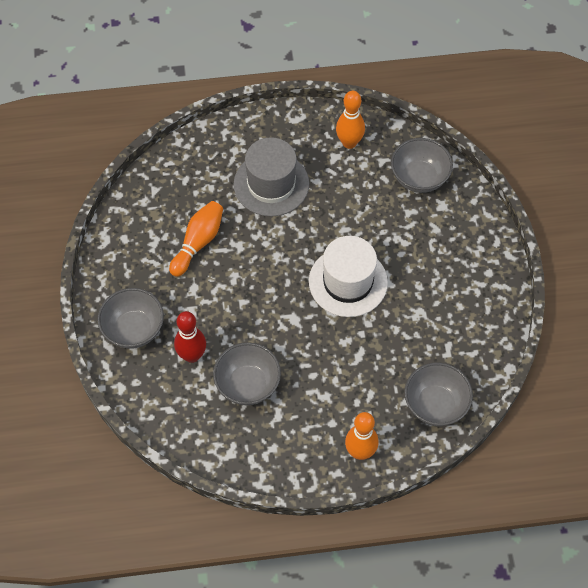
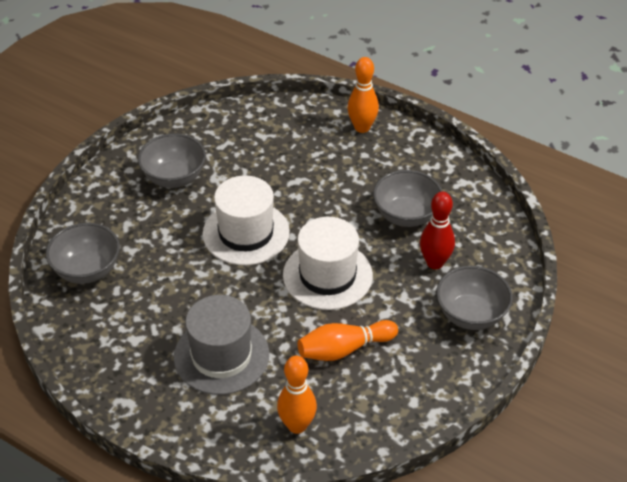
camera: 140 degrees left, 15 degrees down
(258, 289) = (327, 275): none -> white hat
(349, 143) = (106, 343): orange bowling pin -> orange bowling pin (297, 425)
(435, 404) = (275, 120): grey bowl -> grey bowl (174, 177)

